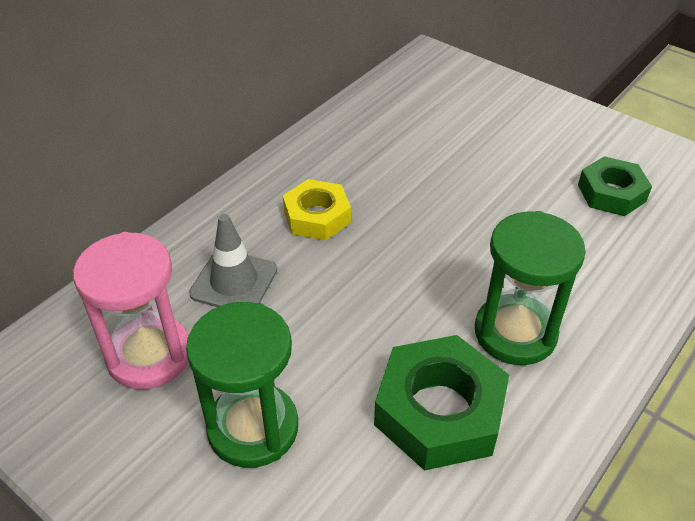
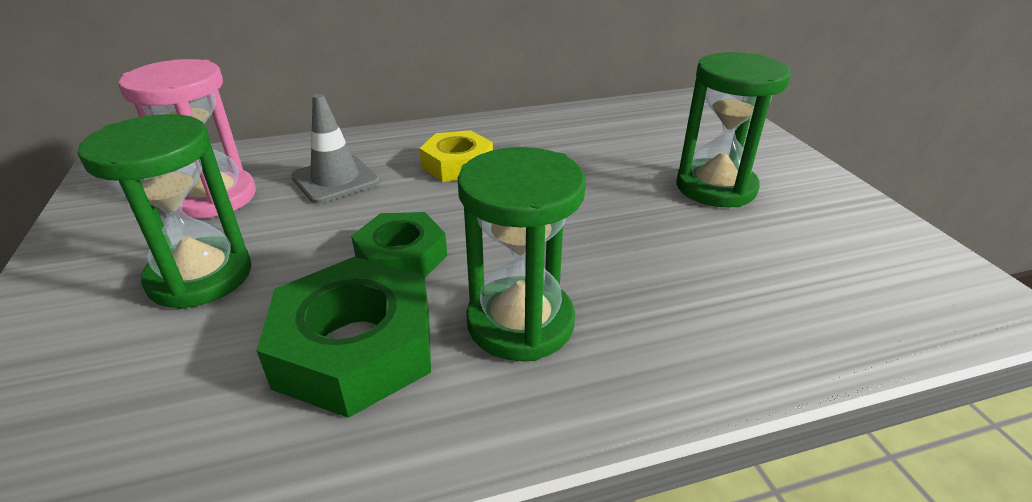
camera: 35 degrees right, 10 degrees down
(521, 153) = (715, 187): none -> green hourglass
(611, 193) = (790, 254): green nut -> green nut (401, 257)

